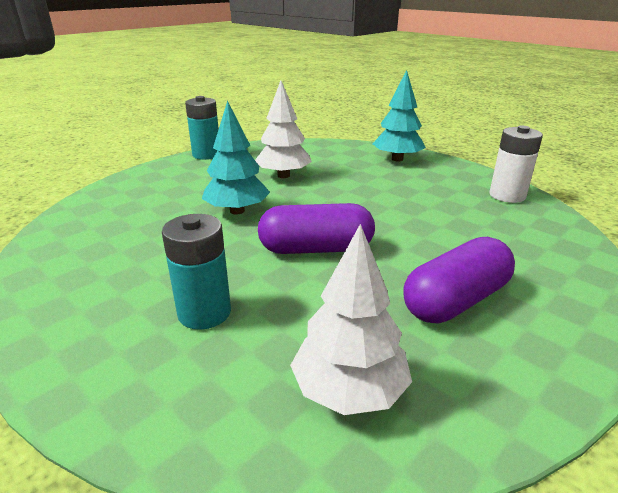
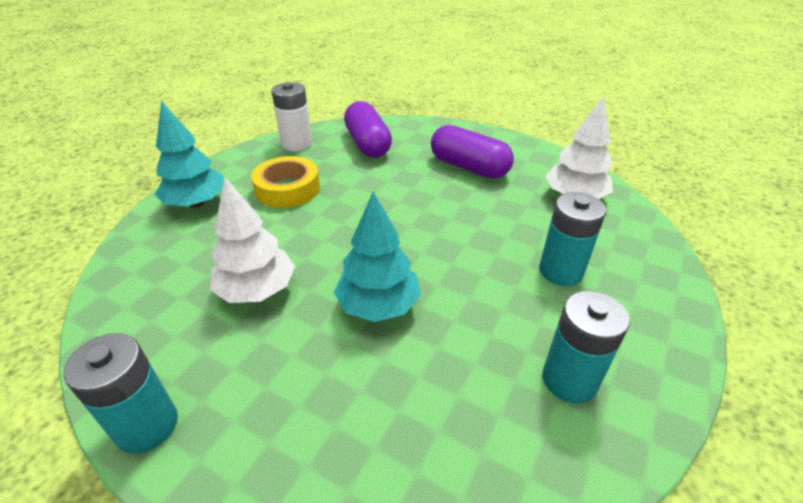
camera: 105 degrees left, 10 degrees up
(92, 273) = (569, 380): none -> turquoise battery
(316, 249) = (436, 231): purple capsule -> purple capsule (368, 144)
(413, 188) = (287, 189): none -> yellow tape

